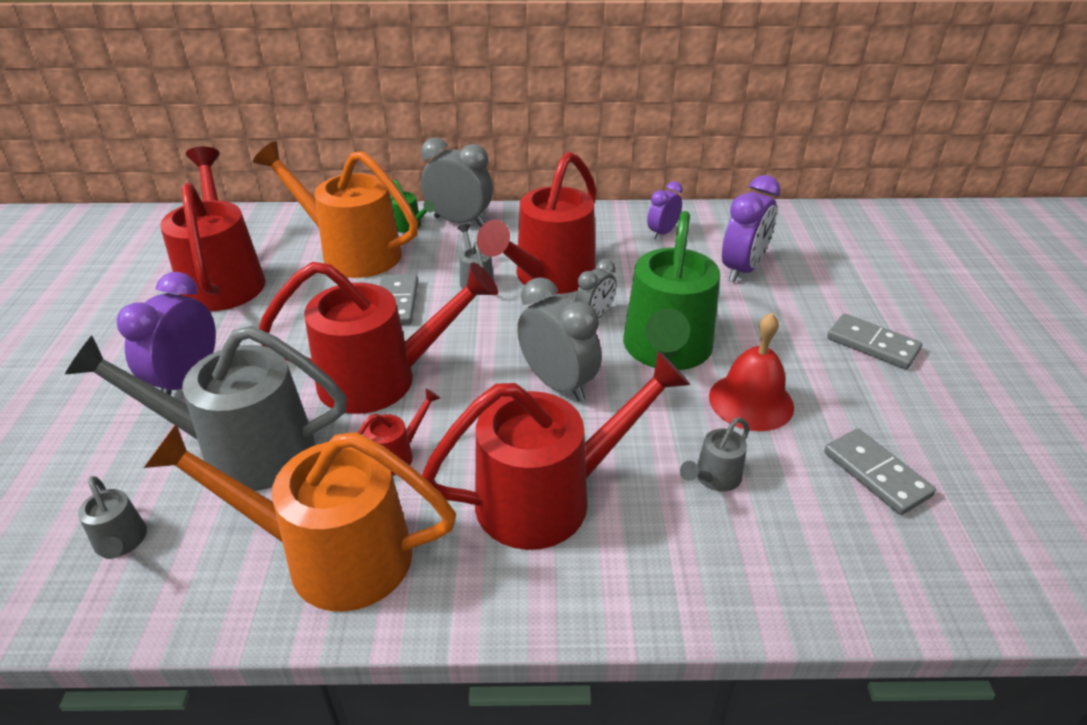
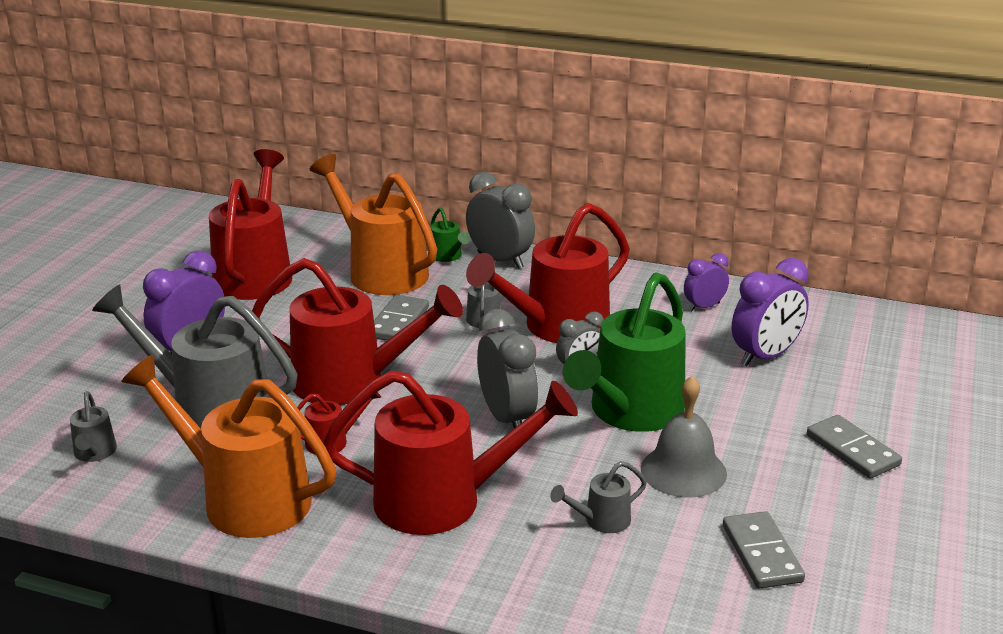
camera: 20 degrees right, 10 degrees down
(751, 401) = (683, 470): red bell -> grey bell

